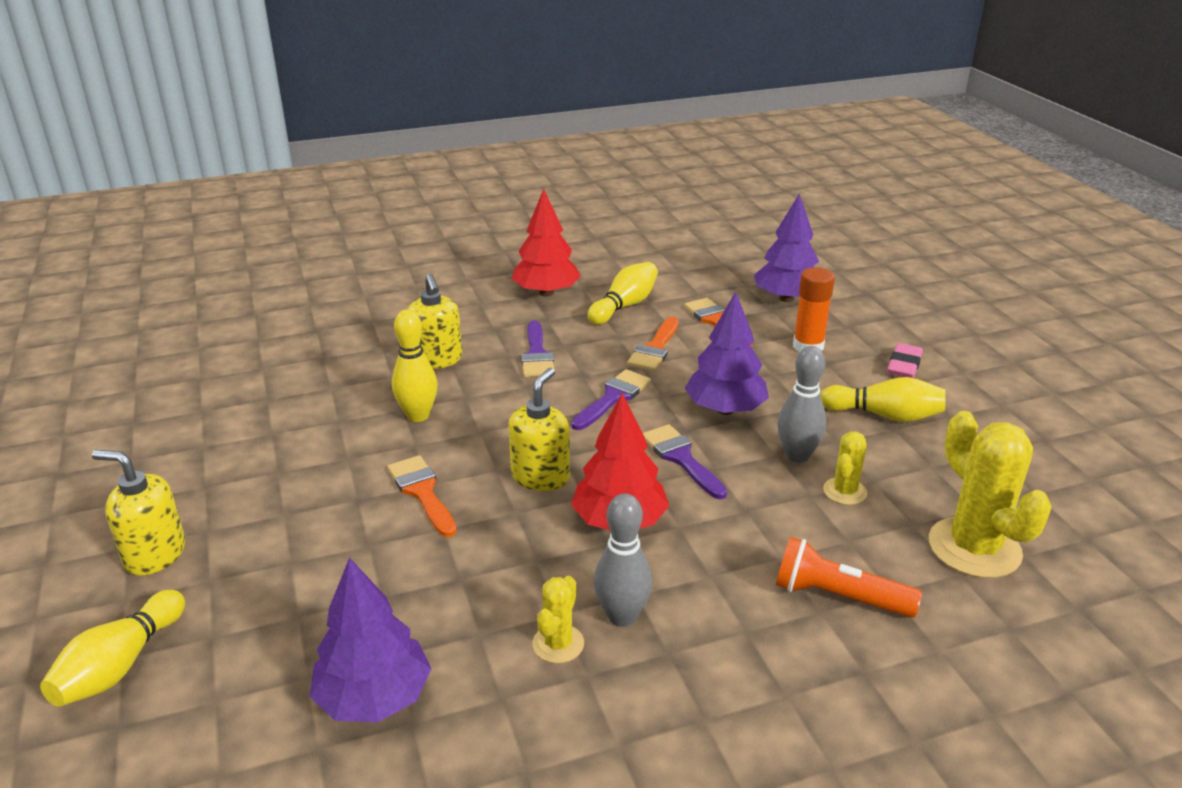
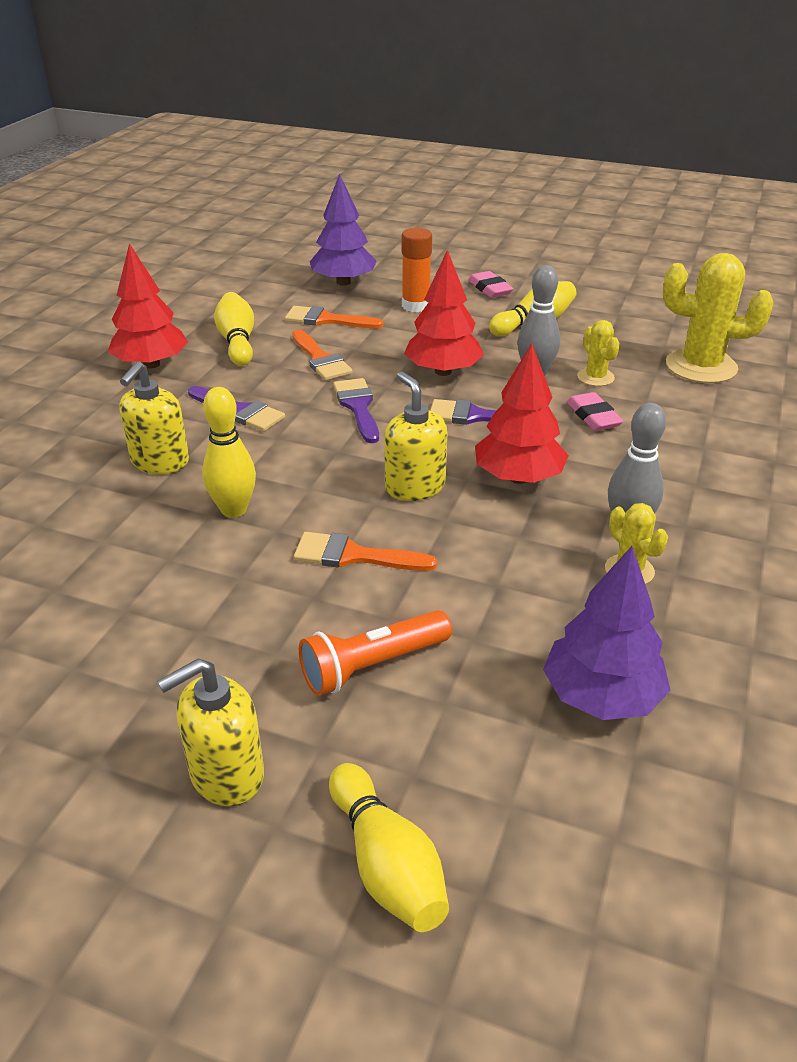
camera: 50 degrees left, 5 degrees up
(437, 359) = (159, 462): yellow soap dispenser -> yellow soap dispenser turned 90 degrees clockwise
(725, 409) = (443, 371): purple tree -> red tree
(774, 520) = (593, 416): none -> pink eraser
(838, 596) = (697, 434): orange flashlight -> orange flashlight (372, 666)

